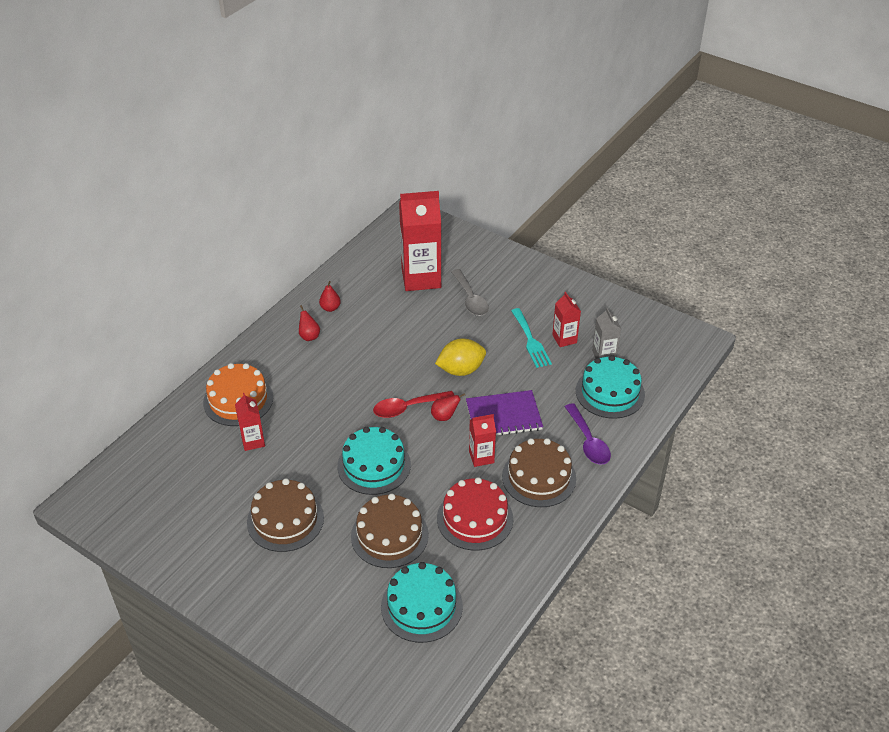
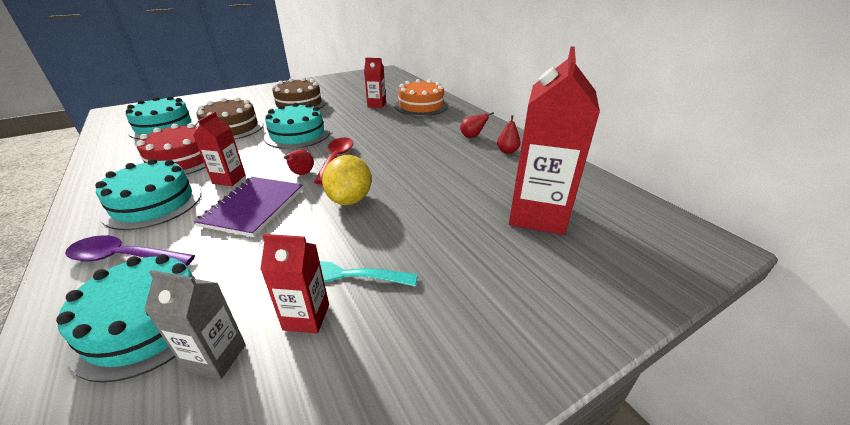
camera: 115 degrees right, 10 degrees down
(470, 299) = (471, 244): grey spoon -> none
(539, 477) = (153, 203): brown cake -> turquoise cake

